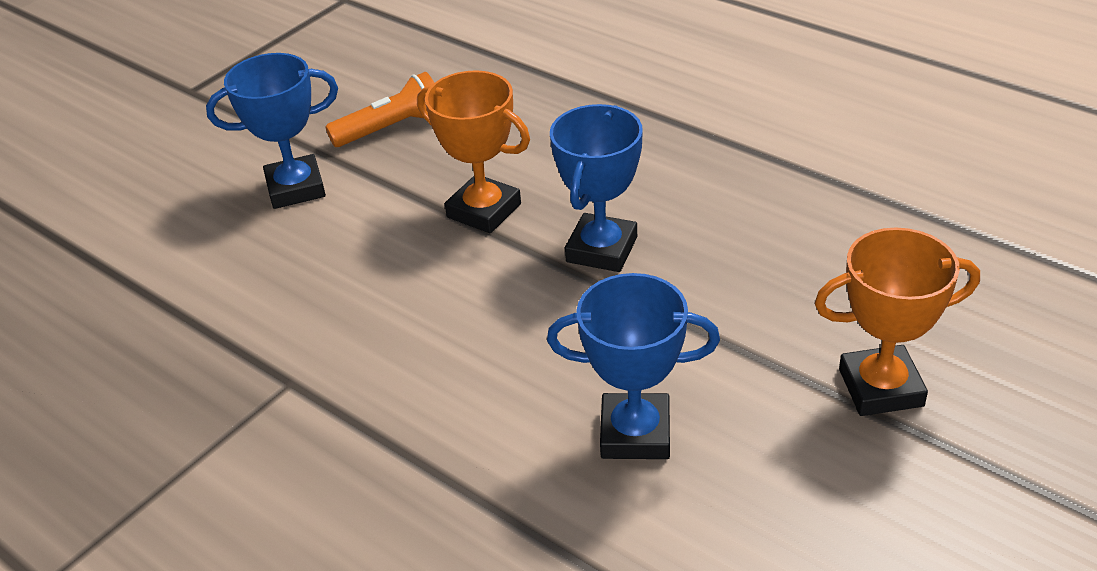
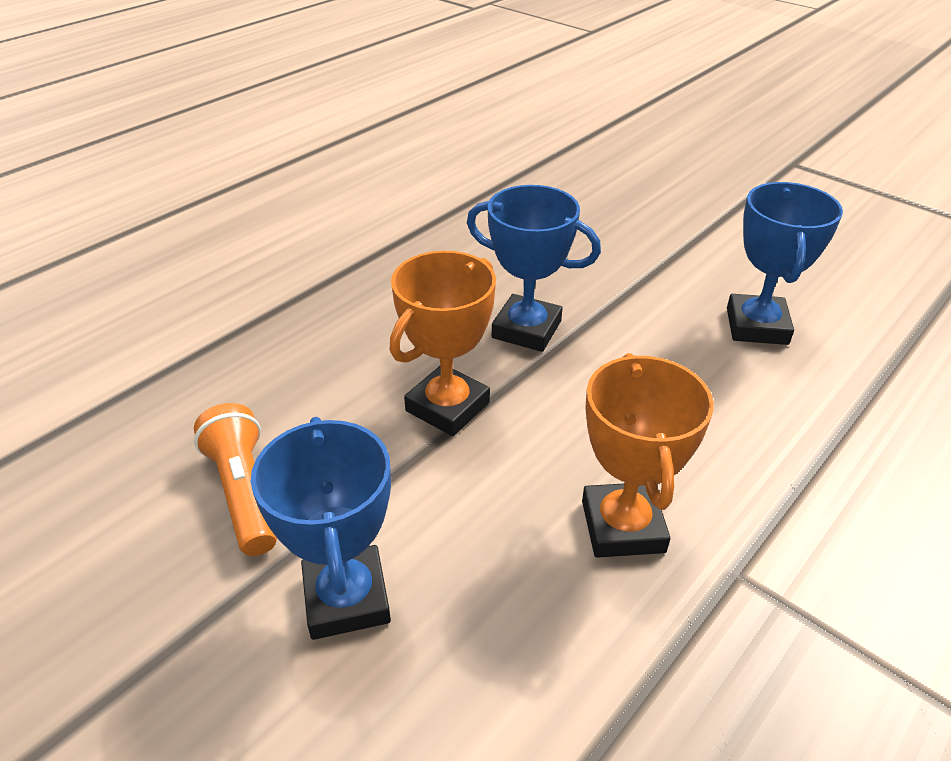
camera: 90 degrees left, 0 degrees up
(880, 387) = (690, 220): orange trophy -> orange trophy (622, 526)

